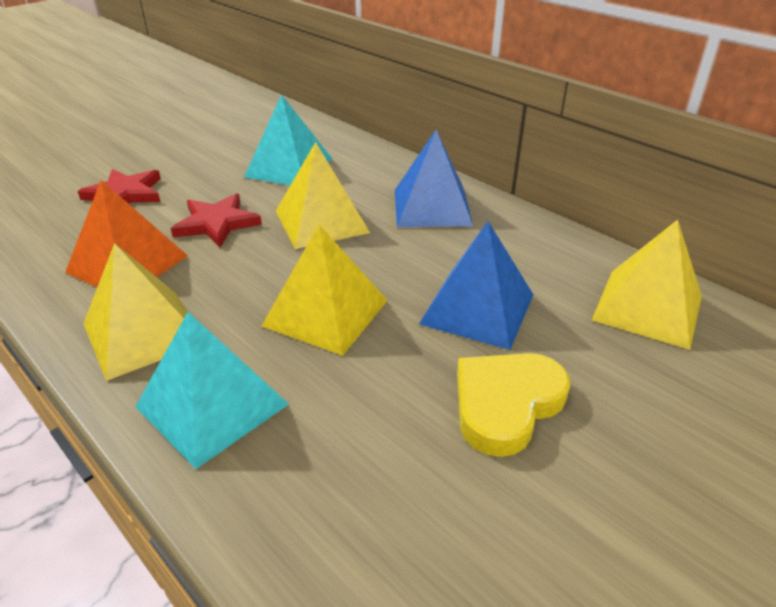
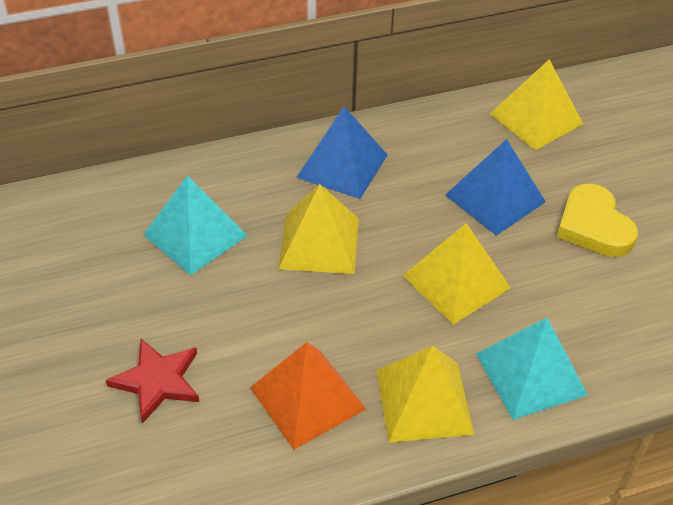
camera: 65 degrees left, 10 degrees up
(216, 223) = (274, 317): red star -> none

